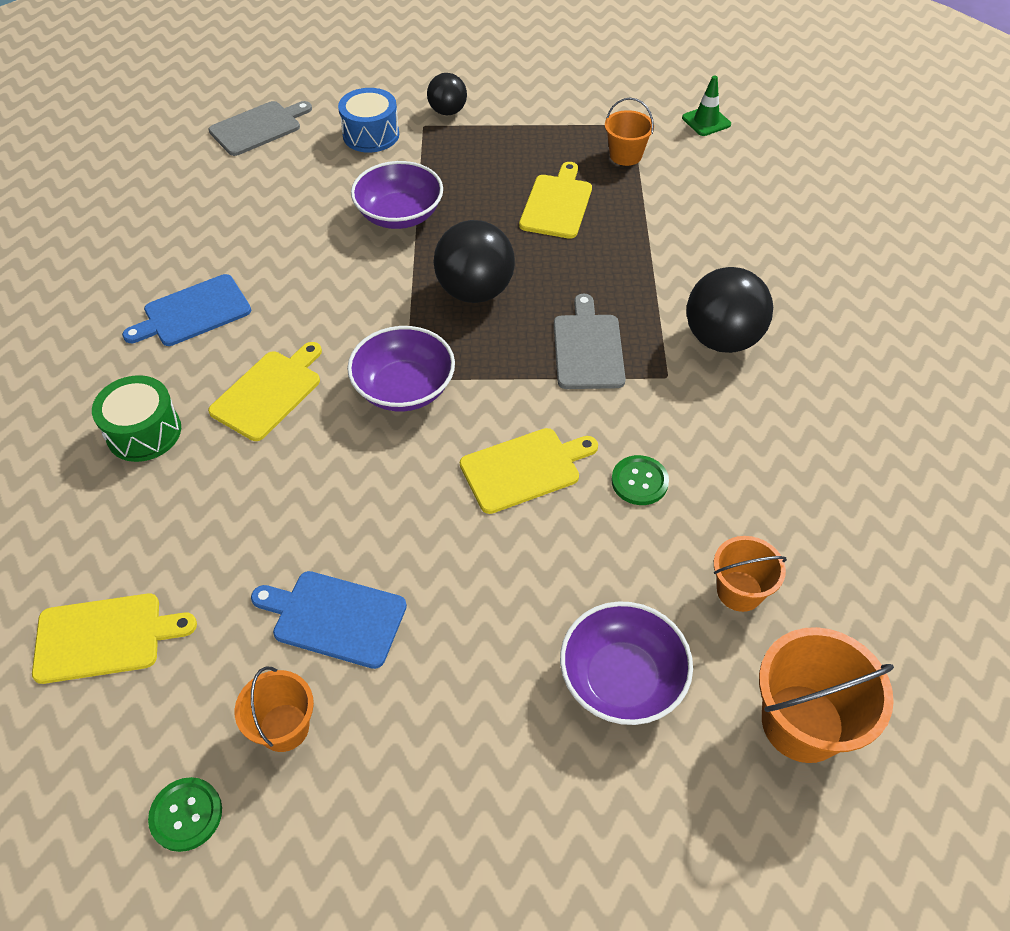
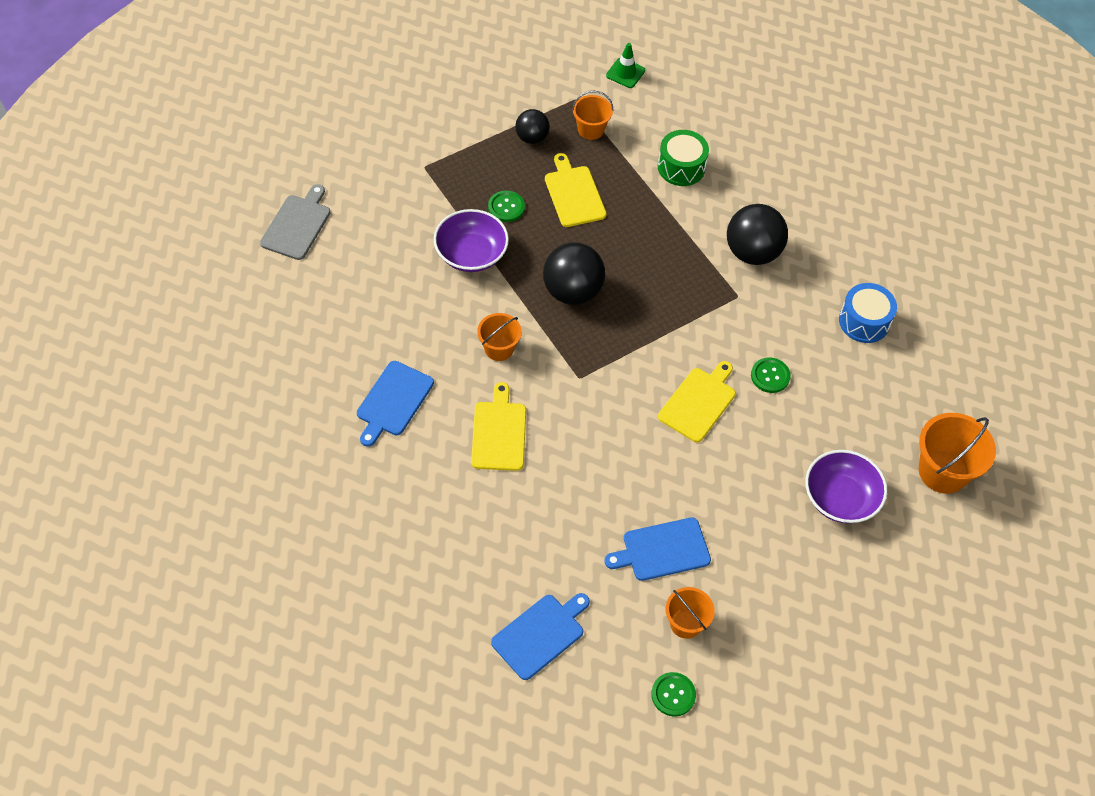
camera: 35 degrees left, 5 degrees up
(105, 637) = (541, 634): yellow cutting board -> blue cutting board
(144, 432) = (442, 501): green drum -> green drum (681, 167)
(371, 135) = (391, 193): blue drum -> blue drum (864, 321)
(404, 388) = (583, 385): purple bowl -> none
(447, 111) = (432, 145): black ball -> black ball (532, 137)
(474, 189) = (506, 207): none -> green button
(588, 348) = (676, 299): grey cutting board -> none
(739, 591) = (867, 415): orange bucket -> orange bucket (499, 348)

